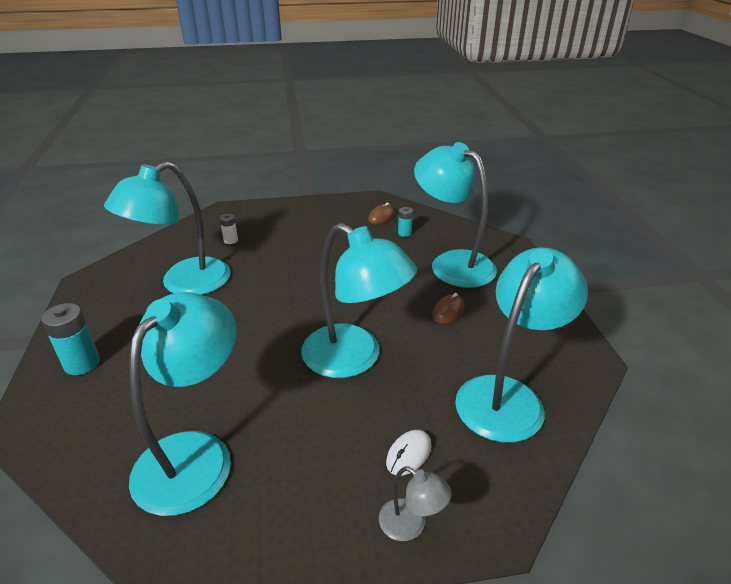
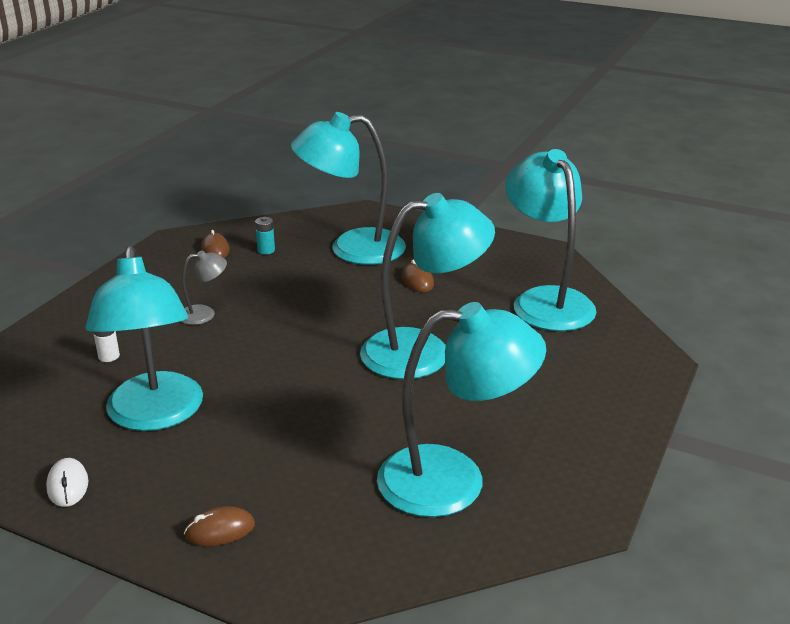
camera: 55 degrees left, 5 degrees down
(82, 363) = (220, 530): turquoise battery -> brown mouse
(195, 454) = (454, 480): turquoise lamp -> turquoise lamp turned 120 degrees clockwise
(408, 454) = (561, 368): white mouse -> white mouse (67, 485)
(411, 525) = (627, 394): grey lamp -> grey lamp (204, 314)

